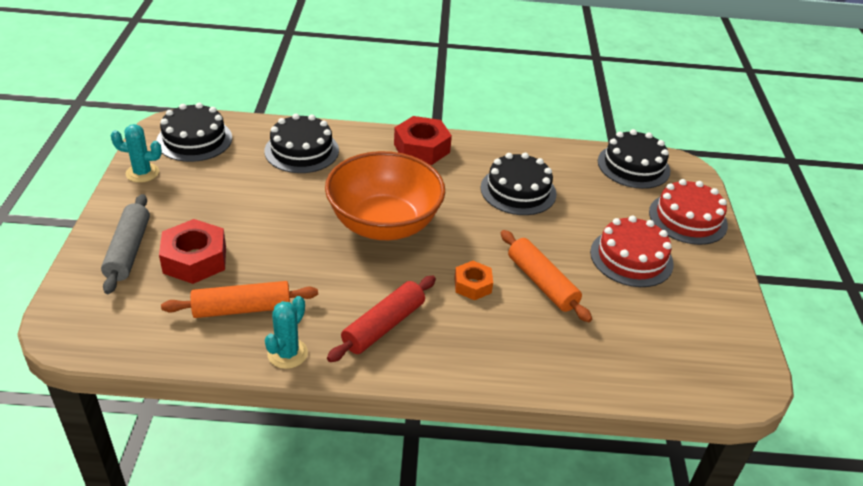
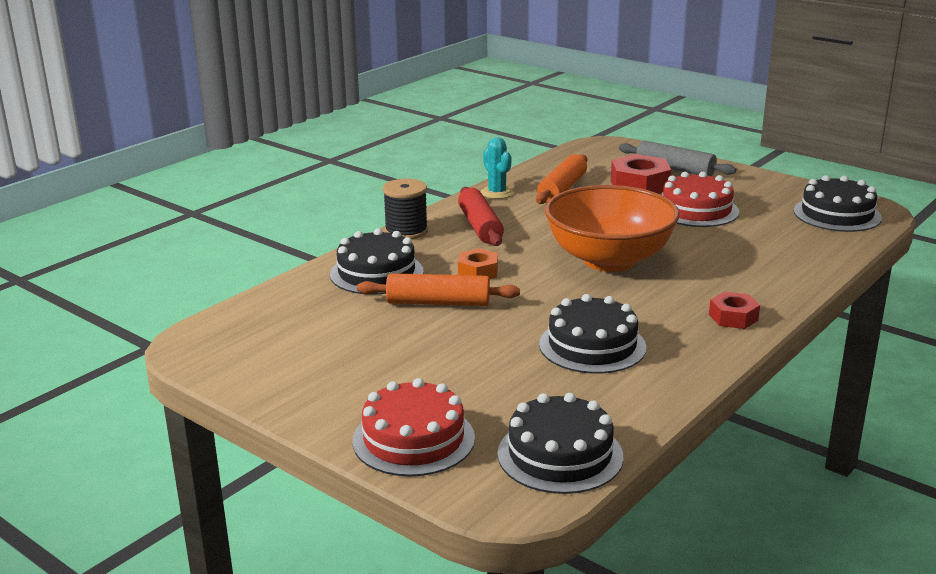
camera: 130 degrees right, 15 degrees down
(142, 173) = (788, 187): turquoise cactus -> none
(301, 150) = (778, 255): black cake -> black cake (376, 273)
(421, 148) = (733, 317): red nut -> red nut, size x0.60
(439, 373) = (406, 231): none -> black spool
(631, 258) = (405, 365): red cake -> red cake (696, 210)

